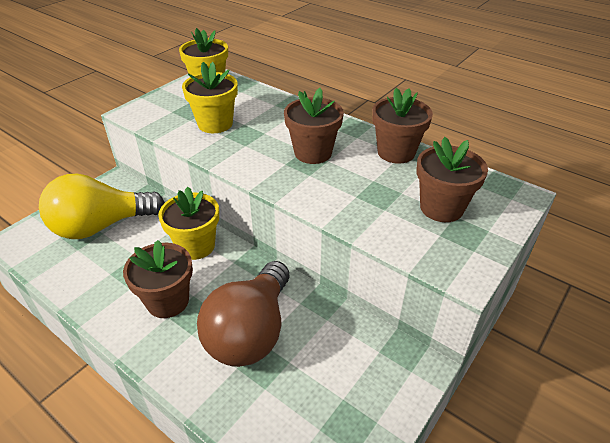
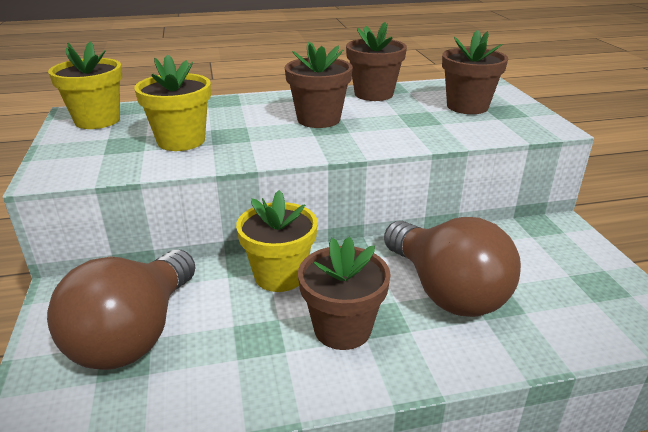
camera: 50 degrees left, 10 degrees down
(101, 226) = (135, 334): yellow light bulb -> brown light bulb

